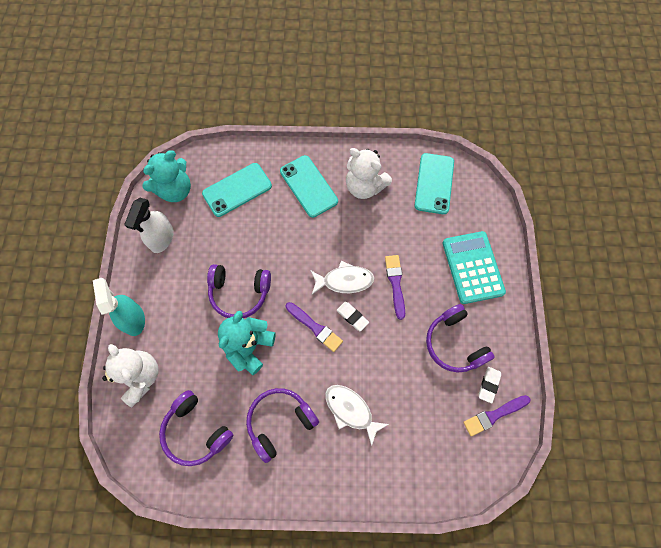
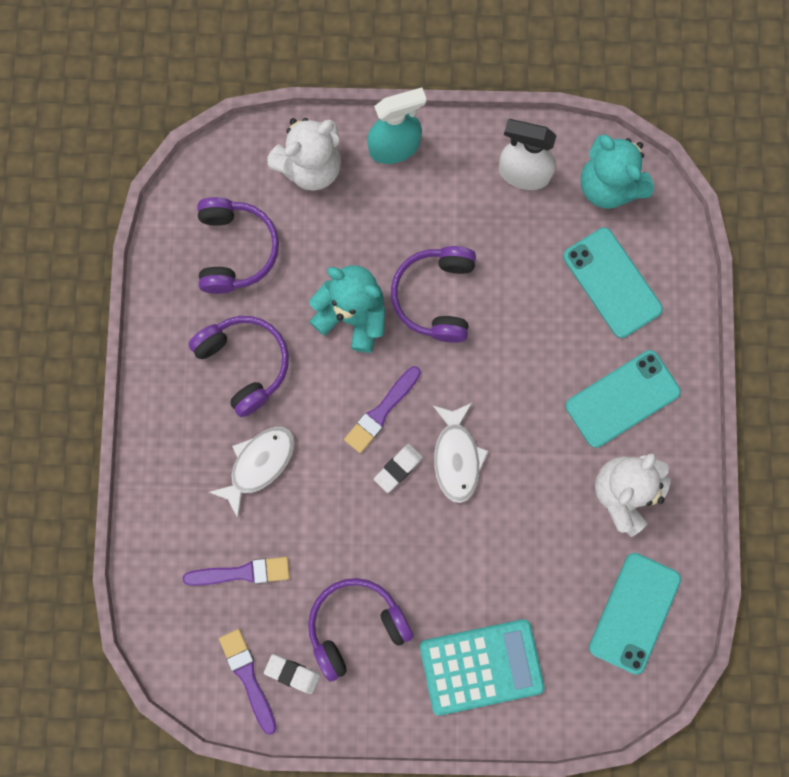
camera: 90 degrees right, 10 degrees up
(196, 431) = (235, 250): purple headphones -> purple headphones turned 135 degrees clockwise
(395, 283) = (452, 538): purple brush -> purple brush (242, 573)
(434, 183) = (634, 612): turquoise phone -> turquoise phone turned 75 degrees counterclockwise

